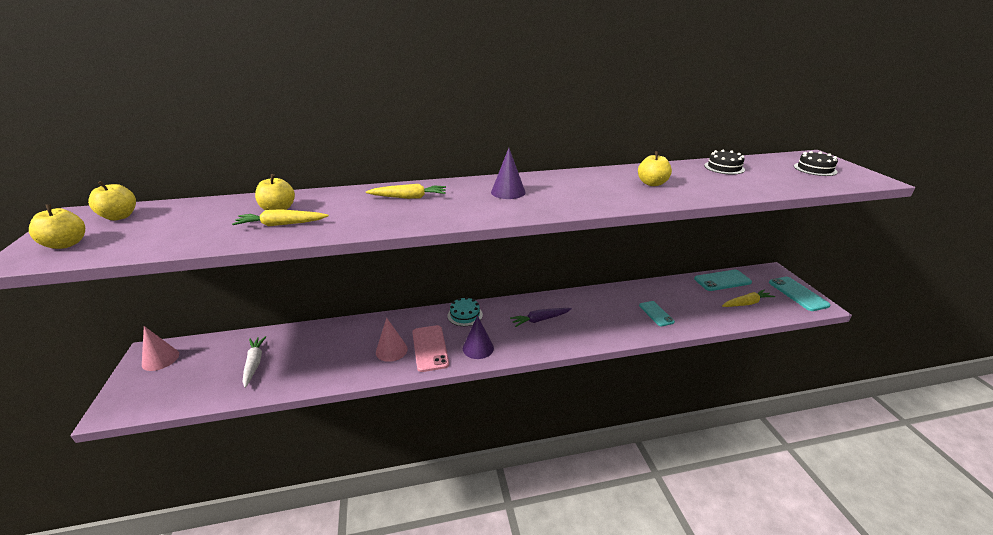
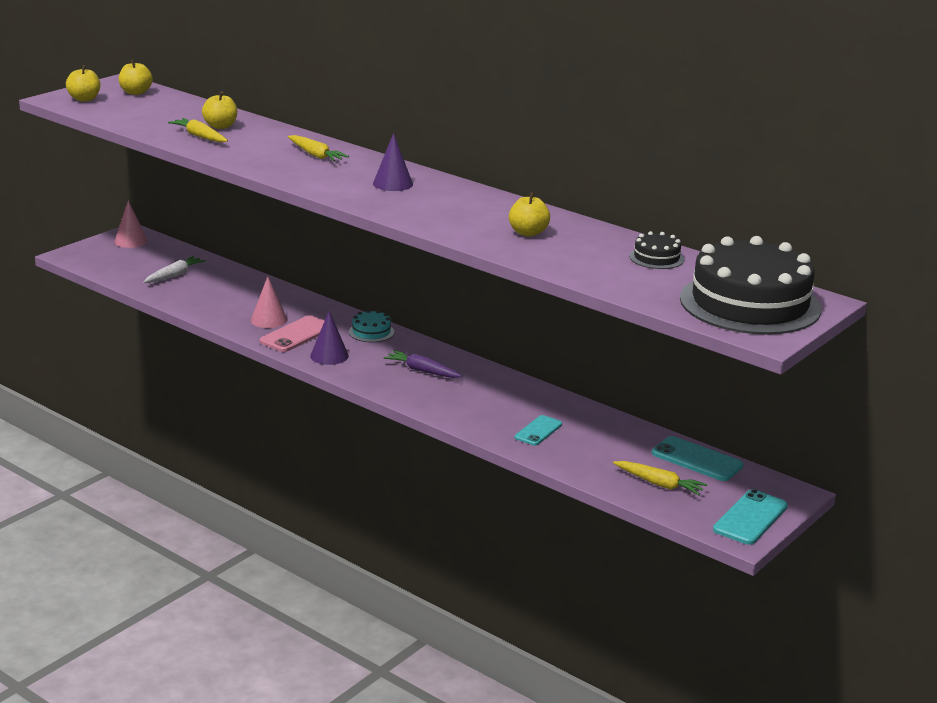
camera: 50 degrees right, 5 degrees down
(815, 169) = (750, 303): black cake -> black cake, size x2.39

